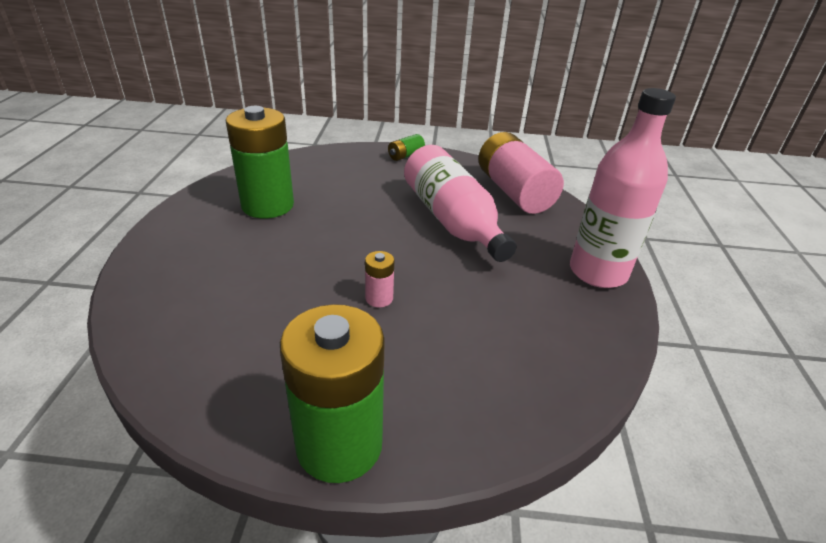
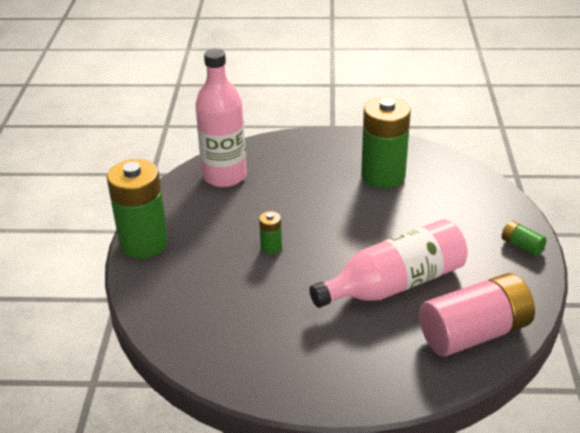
camera: 90 degrees right, 0 degrees up
(379, 298) = (271, 247): pink battery -> green battery
(598, 272) = (331, 386): pink bottle -> pink bottle (224, 176)

